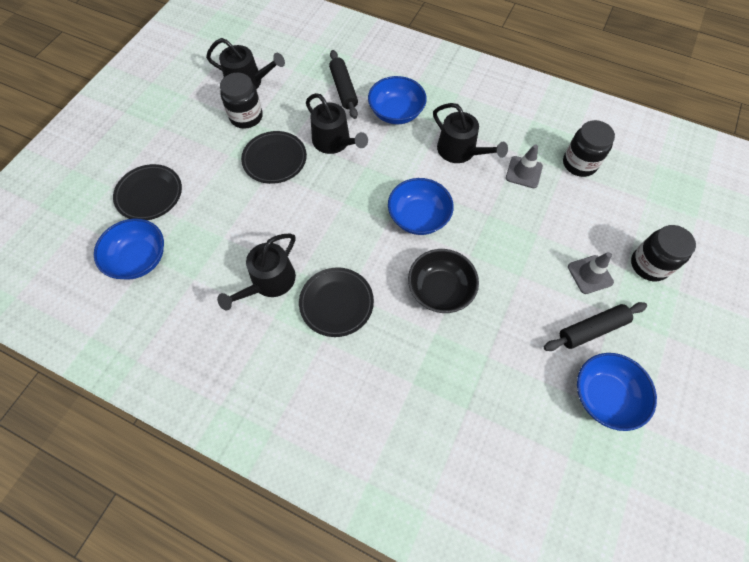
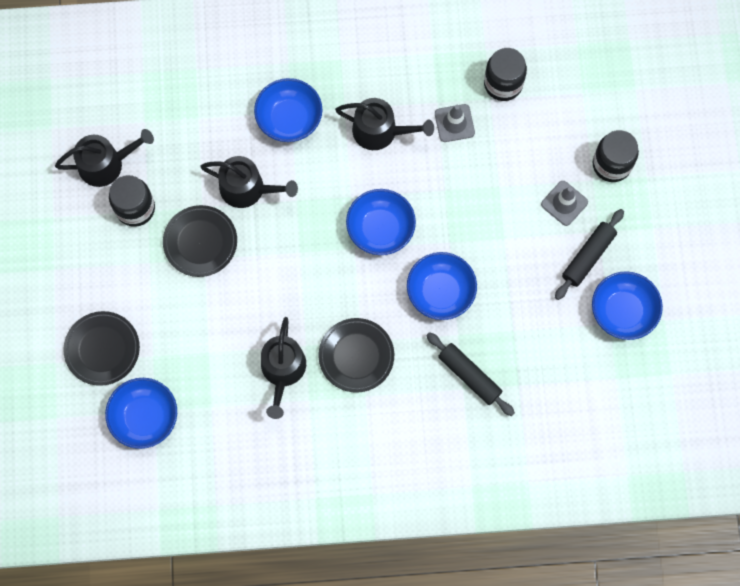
camera: 30 degrees left, 10 degrees up
(343, 89) = (215, 118): black rolling pin -> black rolling pin (469, 376)
(440, 290) = (440, 292): black bowl -> blue bowl

